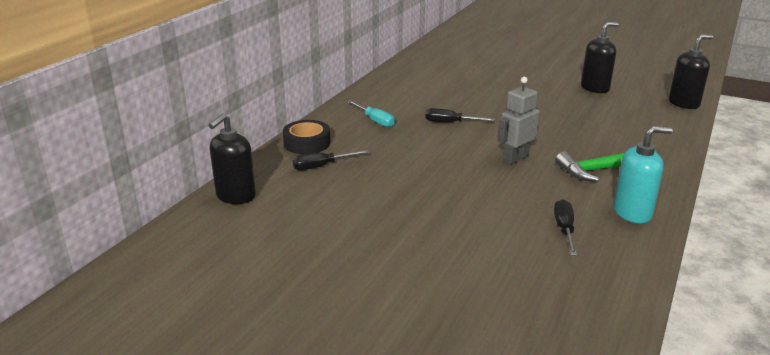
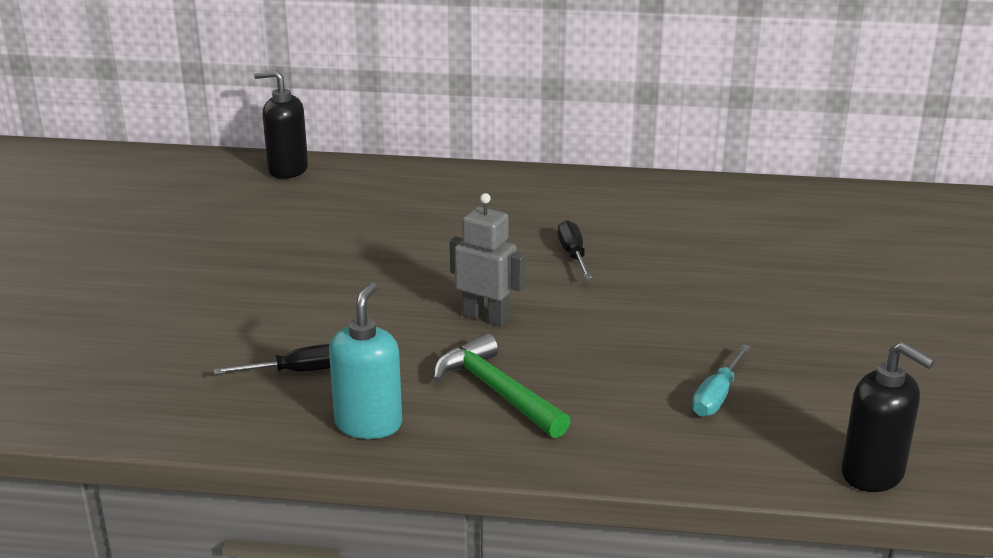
camera: 70 degrees right, 0 degrees up
(307, 143) = (437, 177): black tape -> none
(322, 166) = (382, 197): black screwdriver -> none
(375, 121) = (536, 204): turquoise screwdriver -> turquoise screwdriver (717, 396)
(595, 88) = (850, 367): black soap dispenser -> none
(632, 213) = (368, 424): turquoise soap dispenser -> turquoise soap dispenser turned 135 degrees counterclockwise

